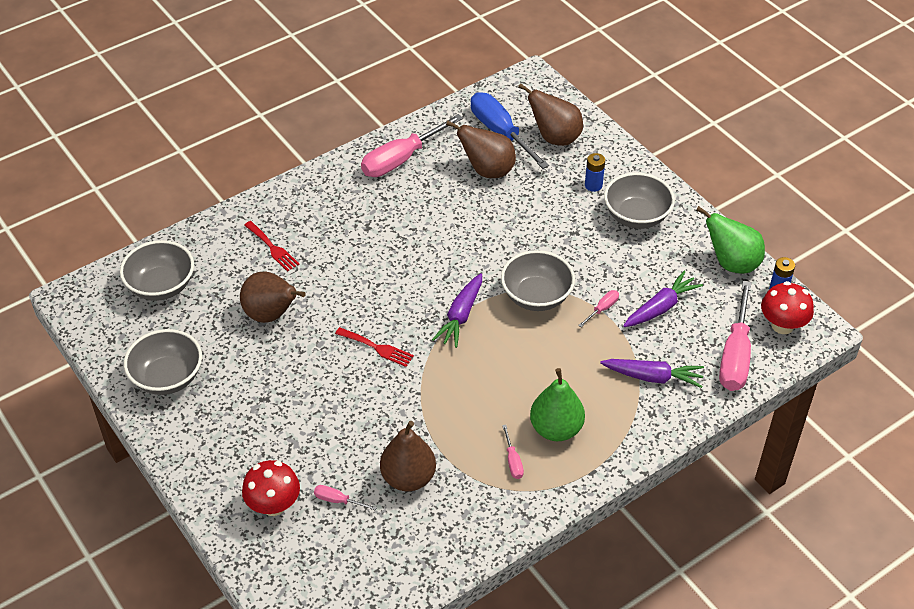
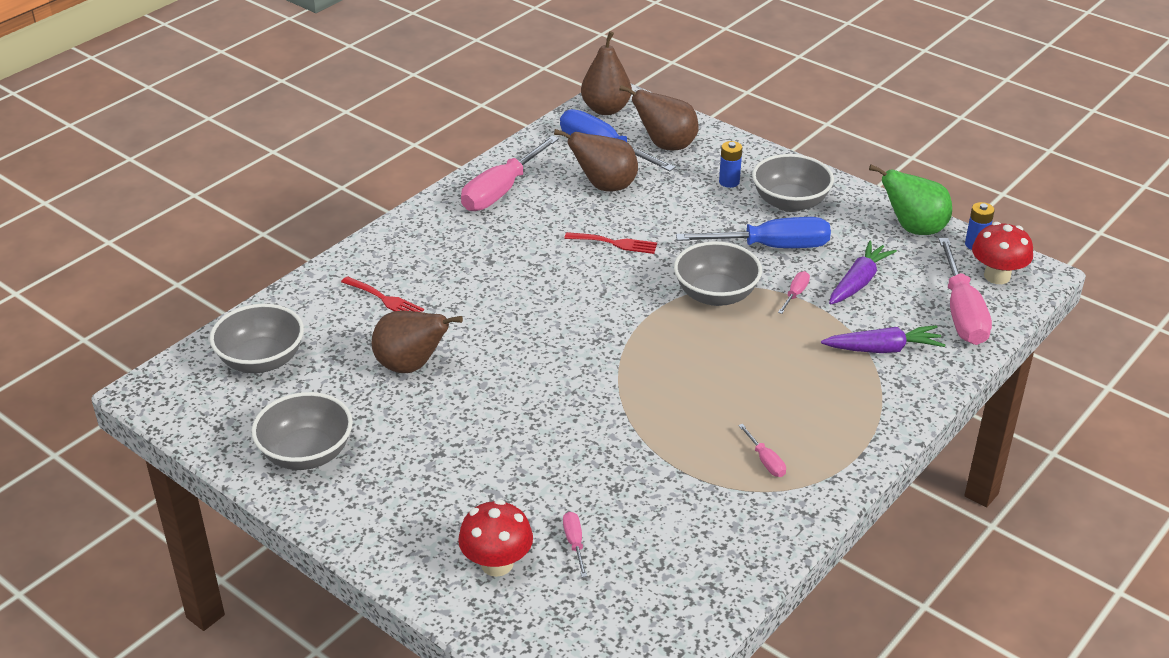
camera: 15 degrees left, 10 degrees down
(337, 500) = (574, 543): pink screwdriver -> pink screwdriver turned 75 degrees clockwise
(377, 348) = (554, 377): red fork -> red fork (615, 243)
(408, 478) = (650, 502): brown pear -> brown pear (606, 109)
(461, 316) = (638, 328): purple carrot -> none
(556, 429) = (800, 419): green pear -> none
(602, 258) = (772, 247): none -> blue screwdriver

